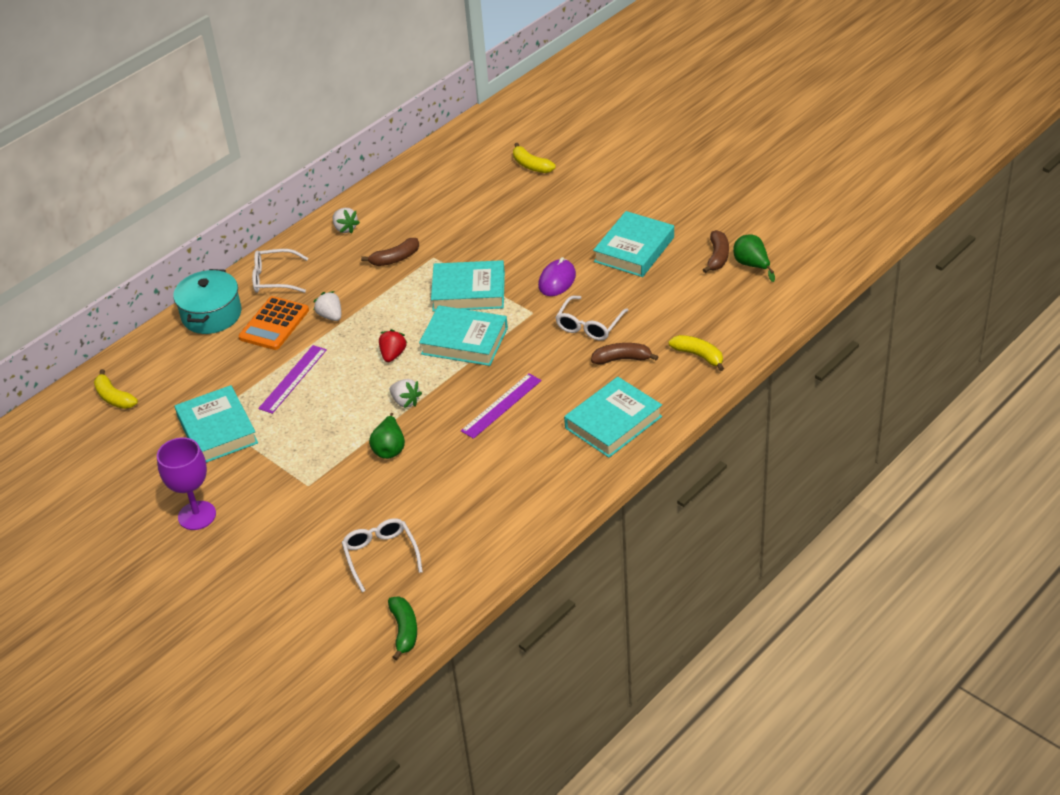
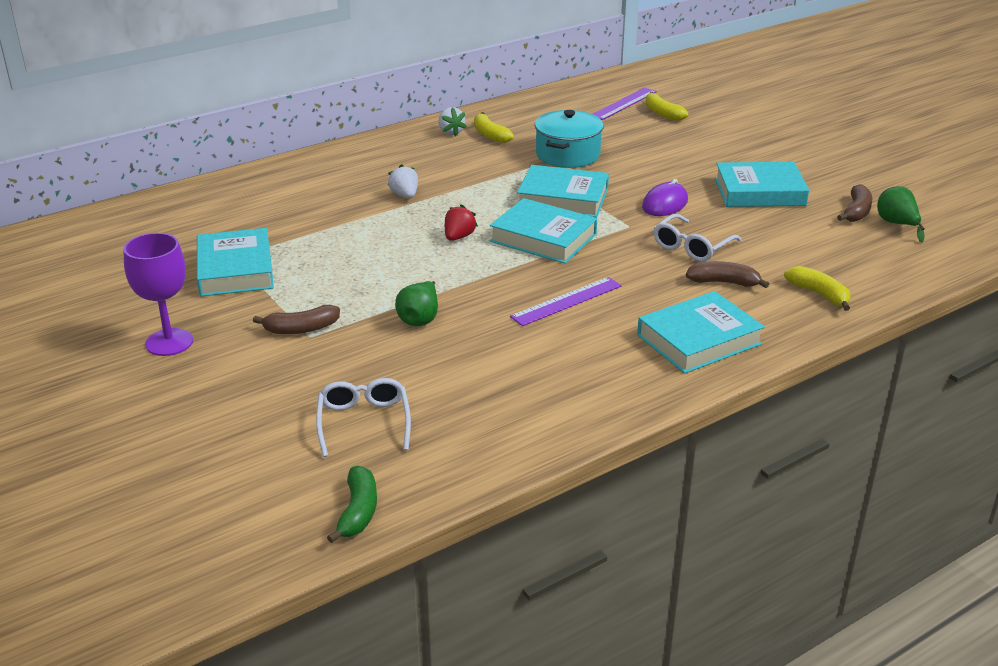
camera: 10 degrees right, 10 degrees down
(114, 397) = (143, 225): yellow banana -> yellow banana (490, 135)
(211, 315) = (281, 176): turquoise pot -> turquoise pot (567, 155)
(273, 279) = (359, 158): white glasses -> none
(274, 324) = (342, 193): orange calculator -> none
(293, 379) = (340, 240): purple ruler -> purple ruler (624, 103)
(395, 259) = (493, 161): brown banana -> brown banana (301, 329)
(405, 401) = (456, 279): white strawberry -> none
(634, 249) = (759, 192): turquoise book -> turquoise book turned 45 degrees clockwise

